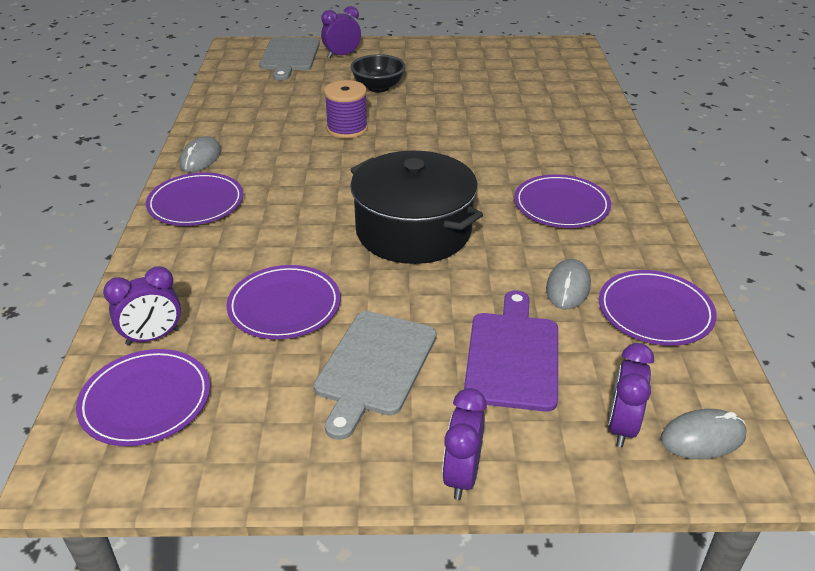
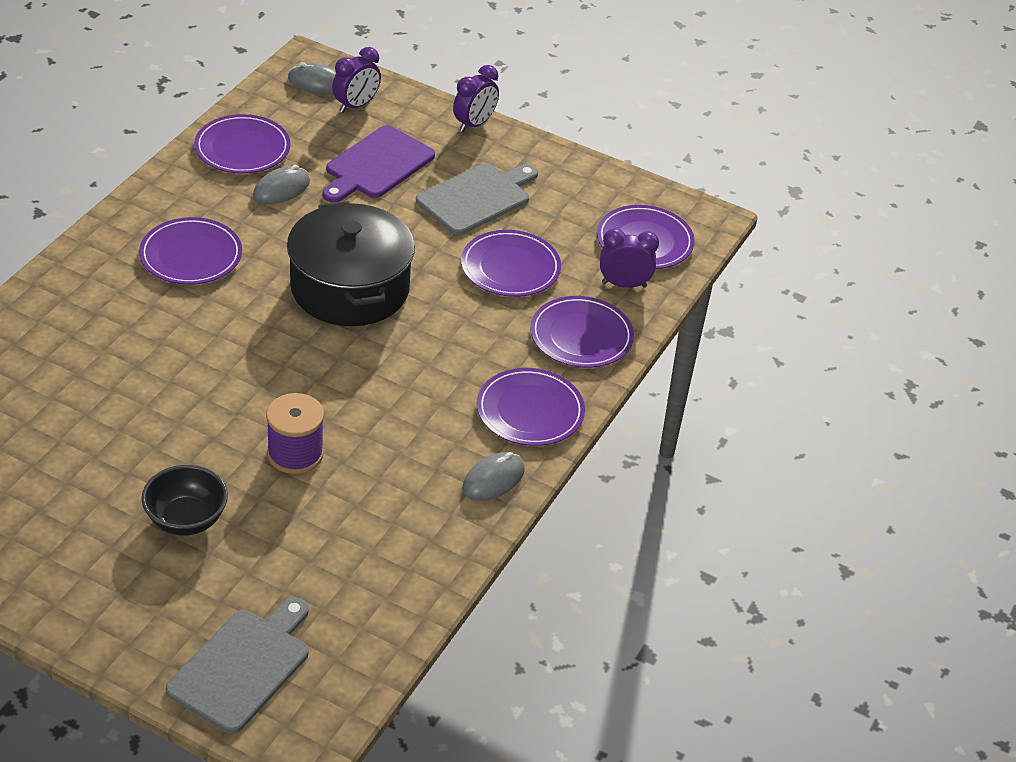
camera: 155 degrees left, 5 degrees up
(178, 271) = (581, 336): none -> purple plate
(342, 55) = (164, 629): purple clock -> none

